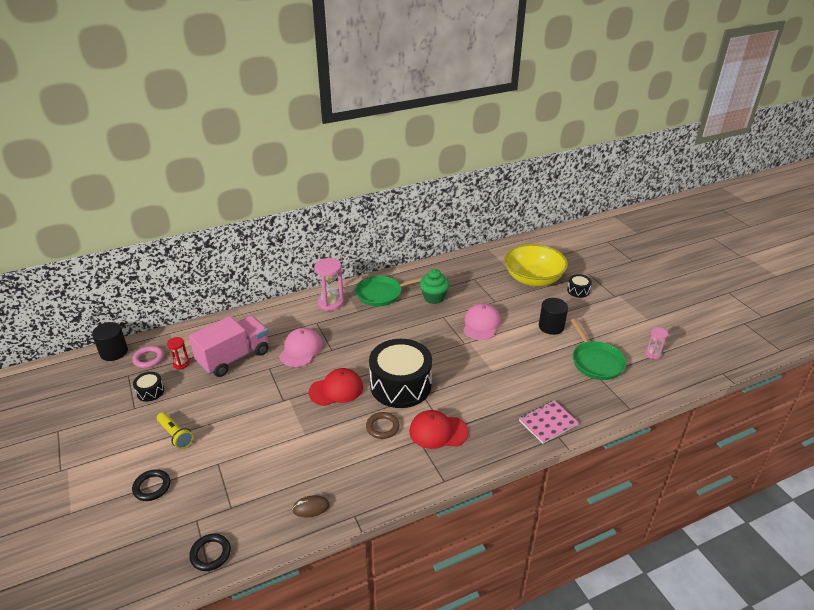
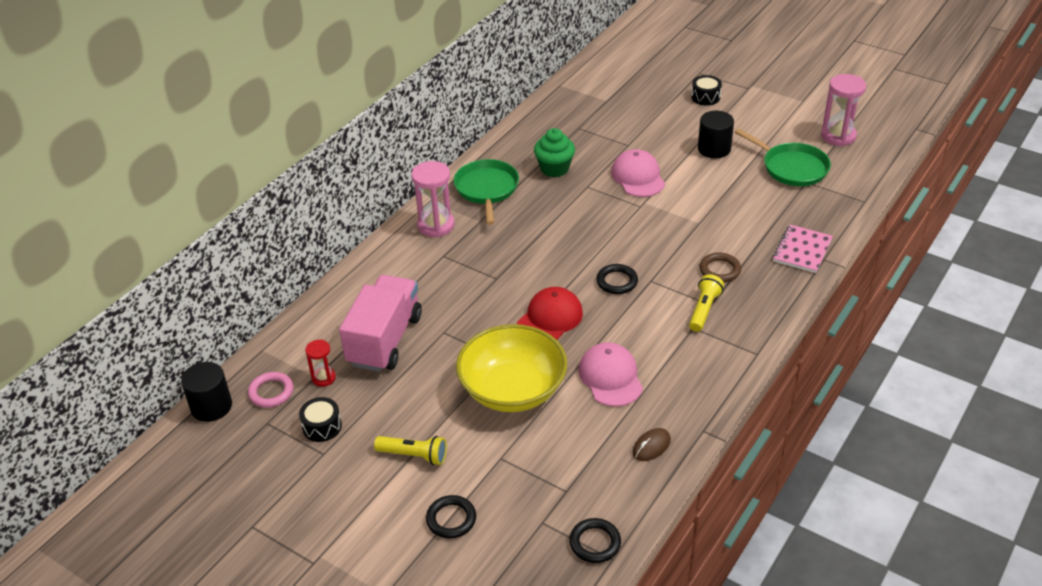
camera: 30 degrees left, 5 degrees up
(301, 349) = (459, 294): pink cap -> pink cap (610, 377)
(381, 294) = (487, 189): green pan -> green pan turned 135 degrees clockwise
(382, 427) = (642, 333): brown ring -> brown ring (720, 270)
(400, 385) = (617, 281): black drum -> black ring
(438, 431) = (704, 310): red cap -> yellow flashlight
(533, 279) = (645, 102): yellow bowl -> yellow bowl (513, 390)
(653, 354) = (838, 136): pink hourglass -> pink hourglass, size x1.78

